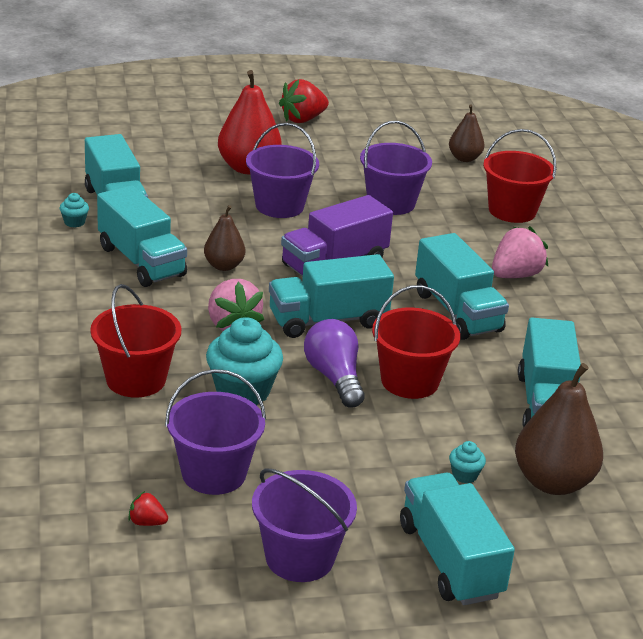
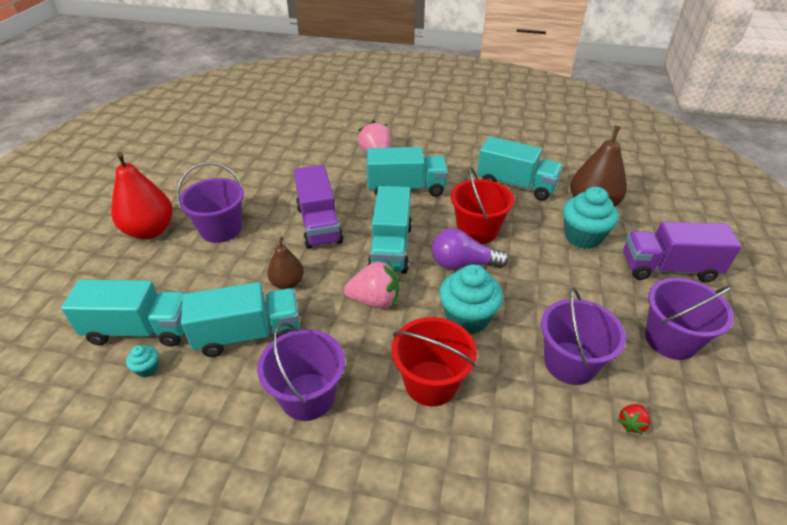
camera: 65 degrees left, 10 degrees up
(302, 119) = (104, 183): red strawberry -> none
(391, 203) = (257, 177): purple bucket -> purple bucket (308, 396)
(450, 560) = (668, 268): turquoise truck -> purple truck
(464, 158) = (226, 132): brown pear -> none
(464, 475) = (583, 237): turquoise cupcake -> turquoise cupcake, size x2.22
(512, 211) = (302, 134): red bucket -> none

